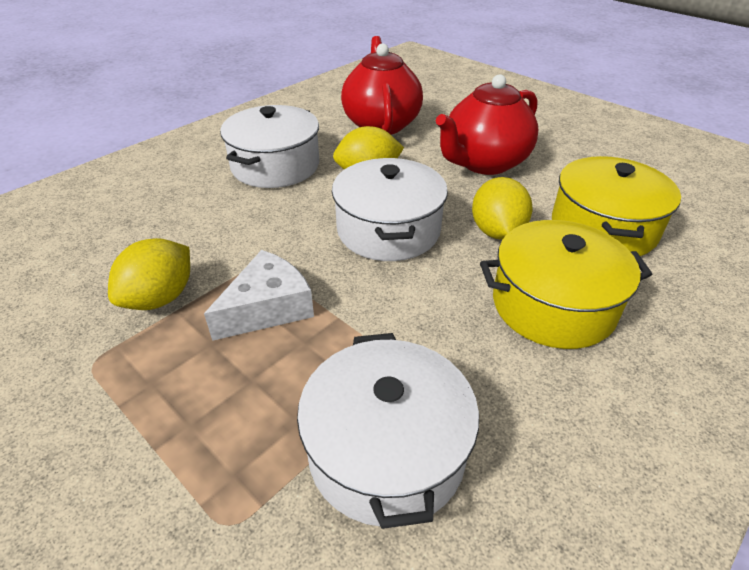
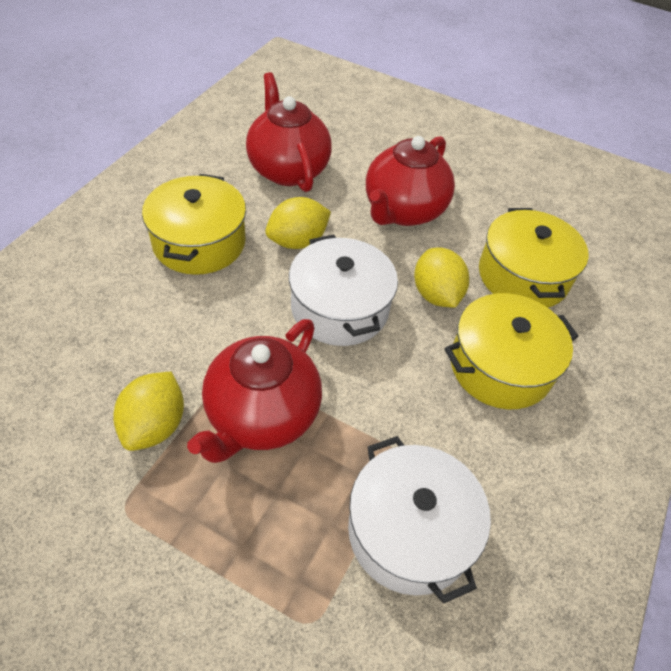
camera: 20 degrees left, 10 degrees up
(268, 308) = (261, 416): white cheese -> red teapot
(275, 166) = (199, 242): white pot -> yellow pot

